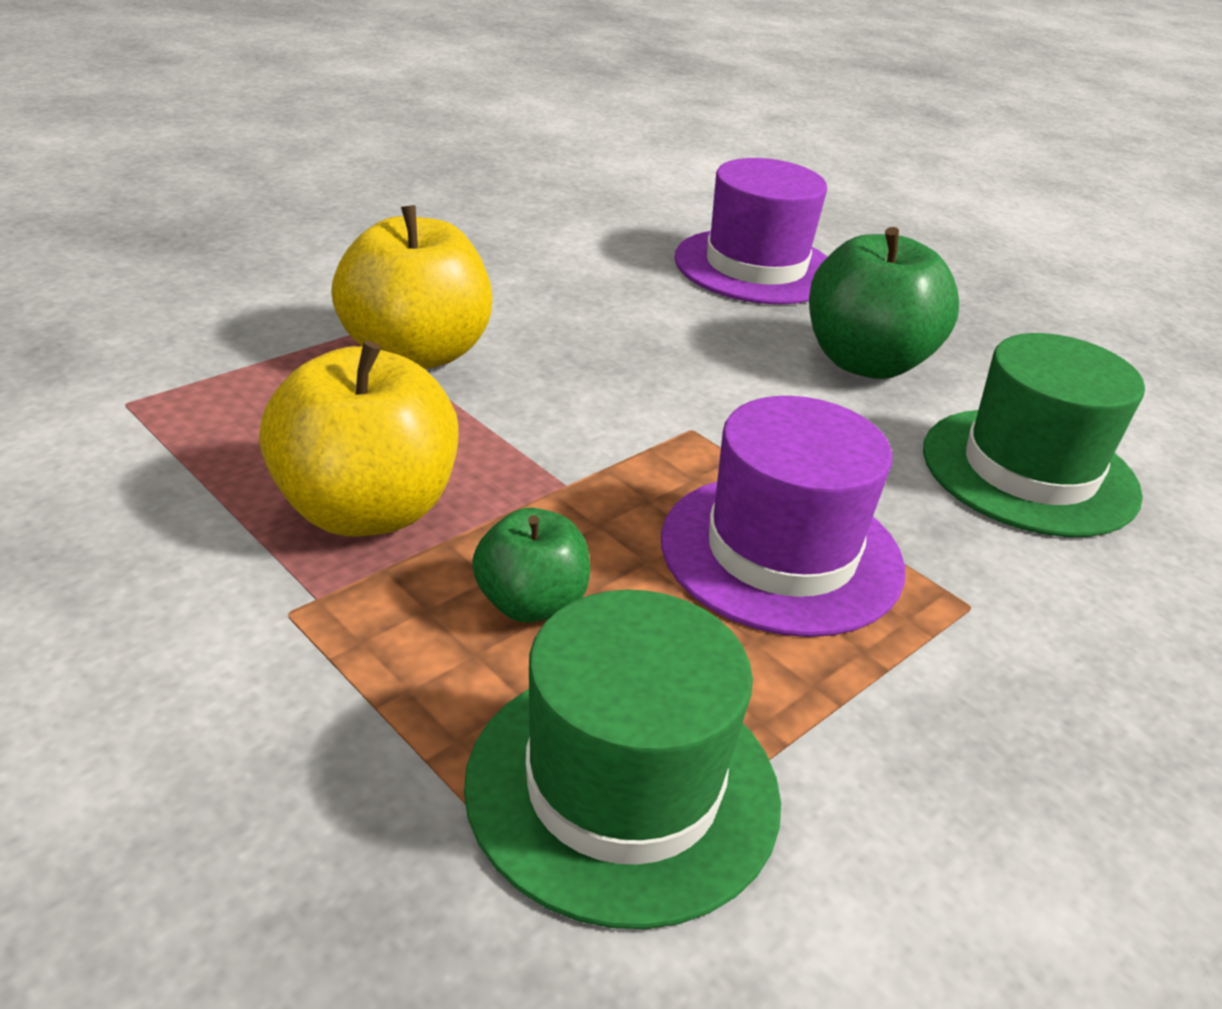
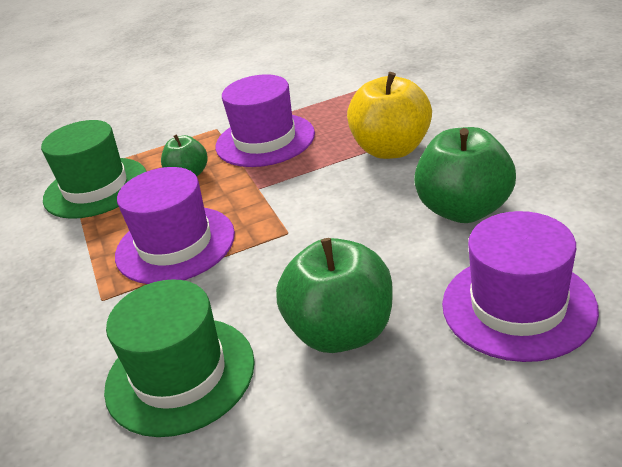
camera: 120 degrees right, 0 degrees up
(365, 510) = (265, 140): yellow apple -> purple hat
(585, 293) = (464, 210): none -> green apple

